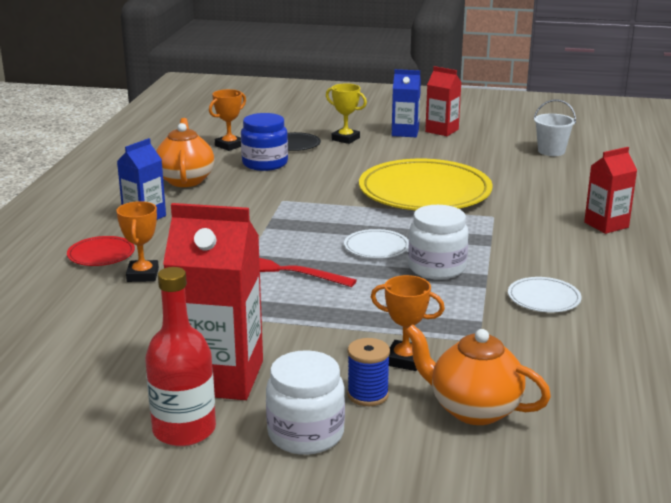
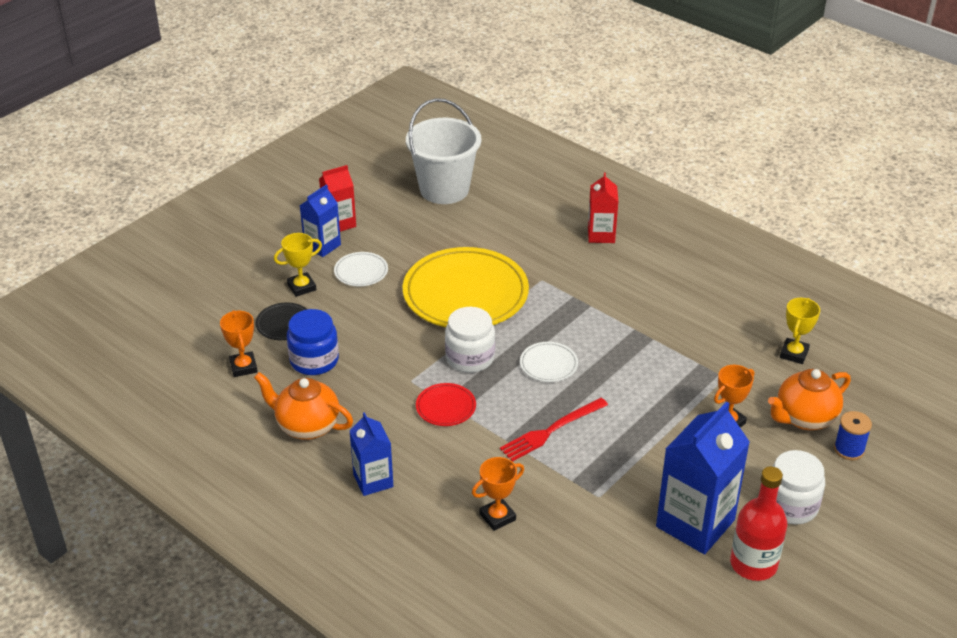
camera: 60 degrees left, 15 degrees up
(101, 254) = (435, 532): red plate -> red plate (446, 407)
(142, 275) = (497, 517): orange trophy -> orange trophy turned 60 degrees counterclockwise
(220, 377) = (695, 523): red carton -> blue carton
(368, 395) = (761, 458): blue spool -> blue spool (849, 449)
(437, 268) = (607, 348): white jar -> white jar (470, 358)
(543, 298) = (688, 320): white plate -> white plate (361, 271)
(551, 151) = (444, 189): white bucket -> white bucket, size x1.94
(582, 375) = (794, 354): none -> yellow trophy

